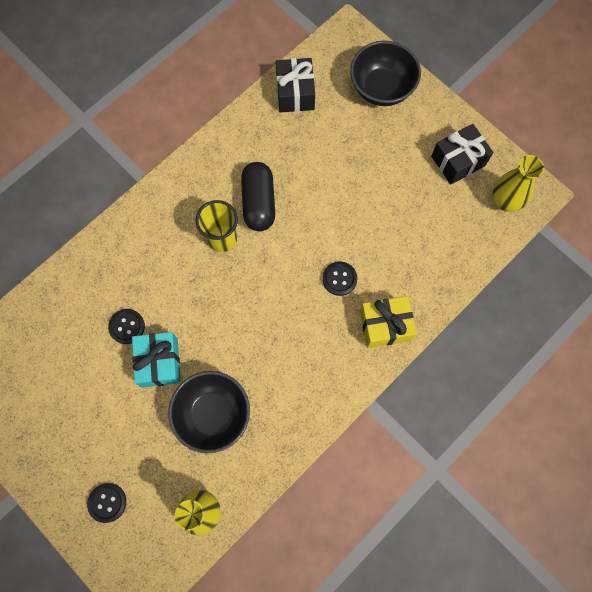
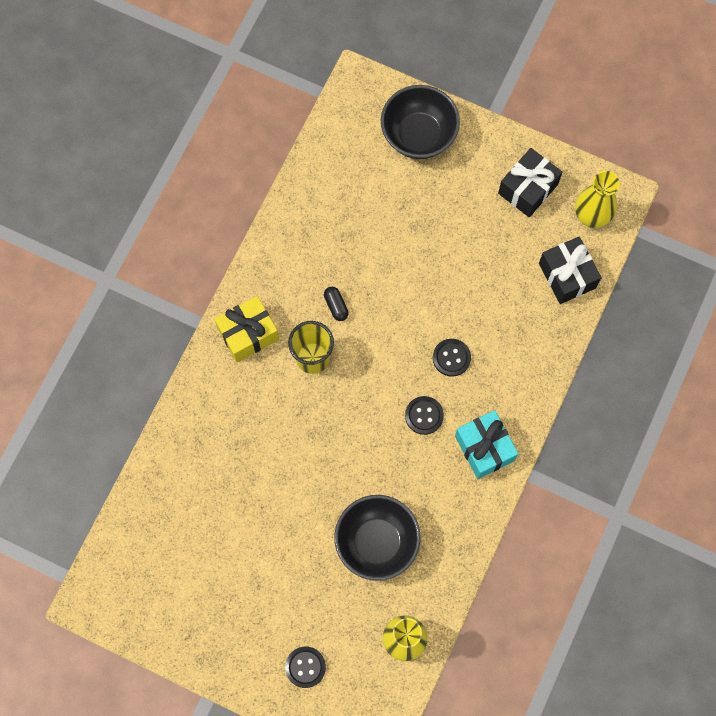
camera: 20 degrees left, 0 degrees up
(127, 326) = (251, 485): black button -> black button (424, 415)
(159, 362) = (300, 510): turquoise gift -> turquoise gift (484, 448)
(259, 202) = (336, 306): black capsule -> black capsule, size x0.47
(295, 93) = (328, 172): black gift -> black gift (567, 275)
(385, 326) = (516, 390): yellow gift -> yellow gift (248, 334)

